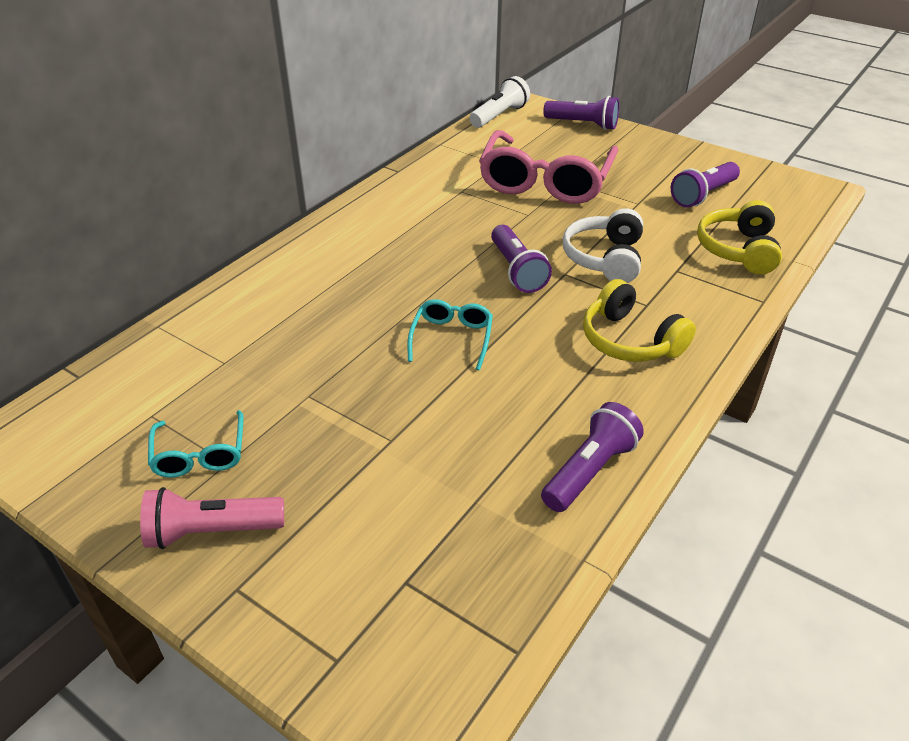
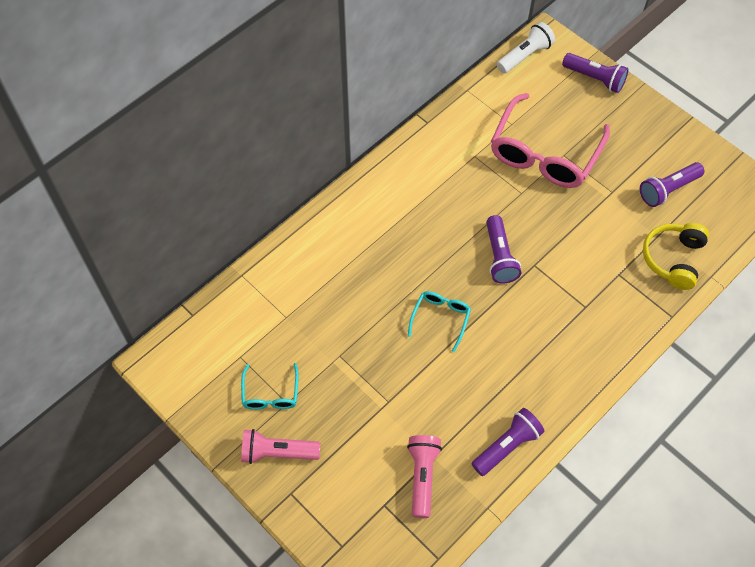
camera: 10 degrees right, 20 degrees up
(464, 530) = (422, 476): none -> pink flashlight
(605, 258) = (568, 253): white headphones -> none
(630, 340) = (563, 340): yellow headphones -> none

